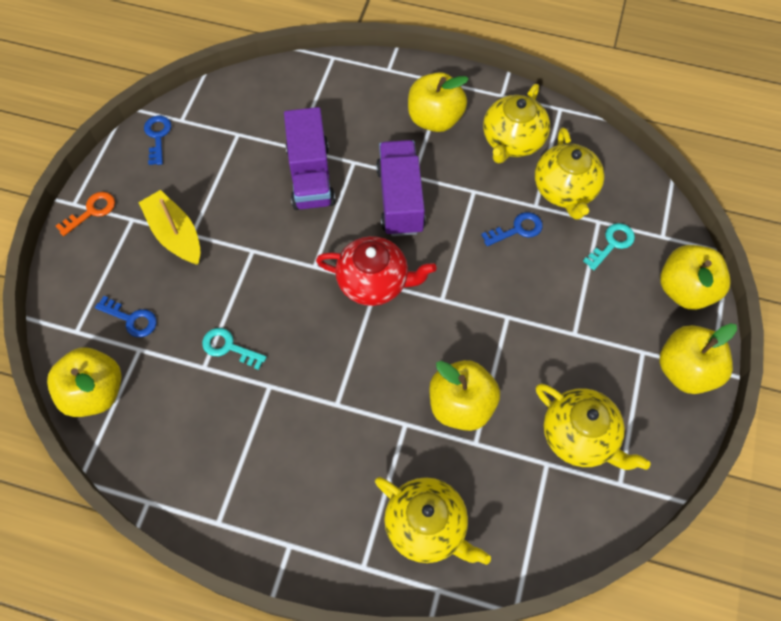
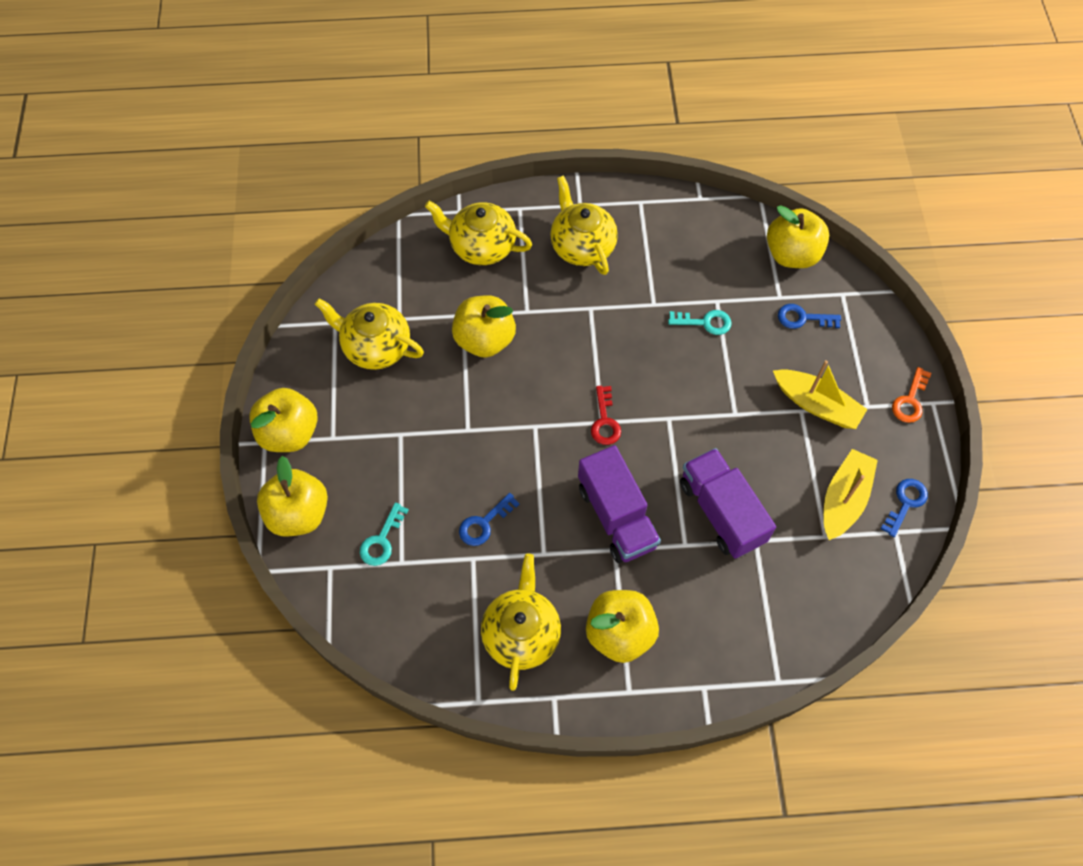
camera: 160 degrees right, 0 degrees up
(157, 136) = (905, 503): blue key -> blue key turned 120 degrees counterclockwise
(204, 154) = (844, 499): none -> yellow boat
(374, 282) = (605, 421): red teapot -> red key
(565, 190) = (445, 588): yellow teapot -> yellow teapot (582, 246)

